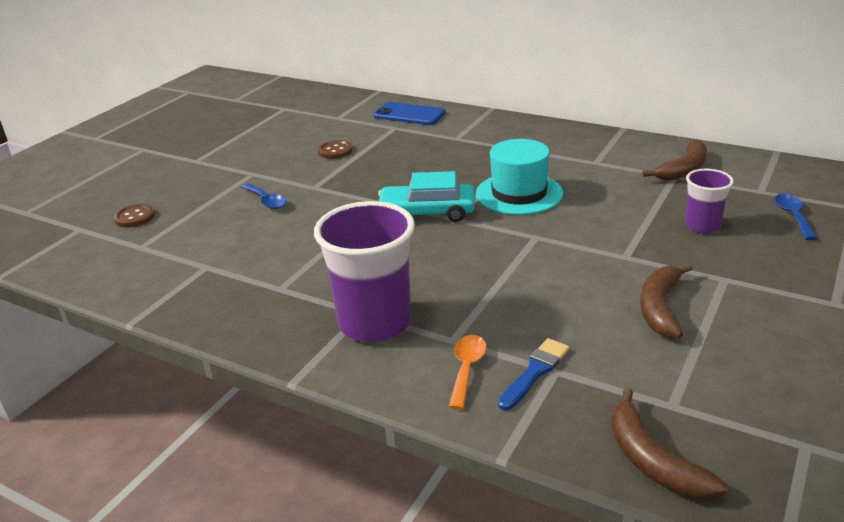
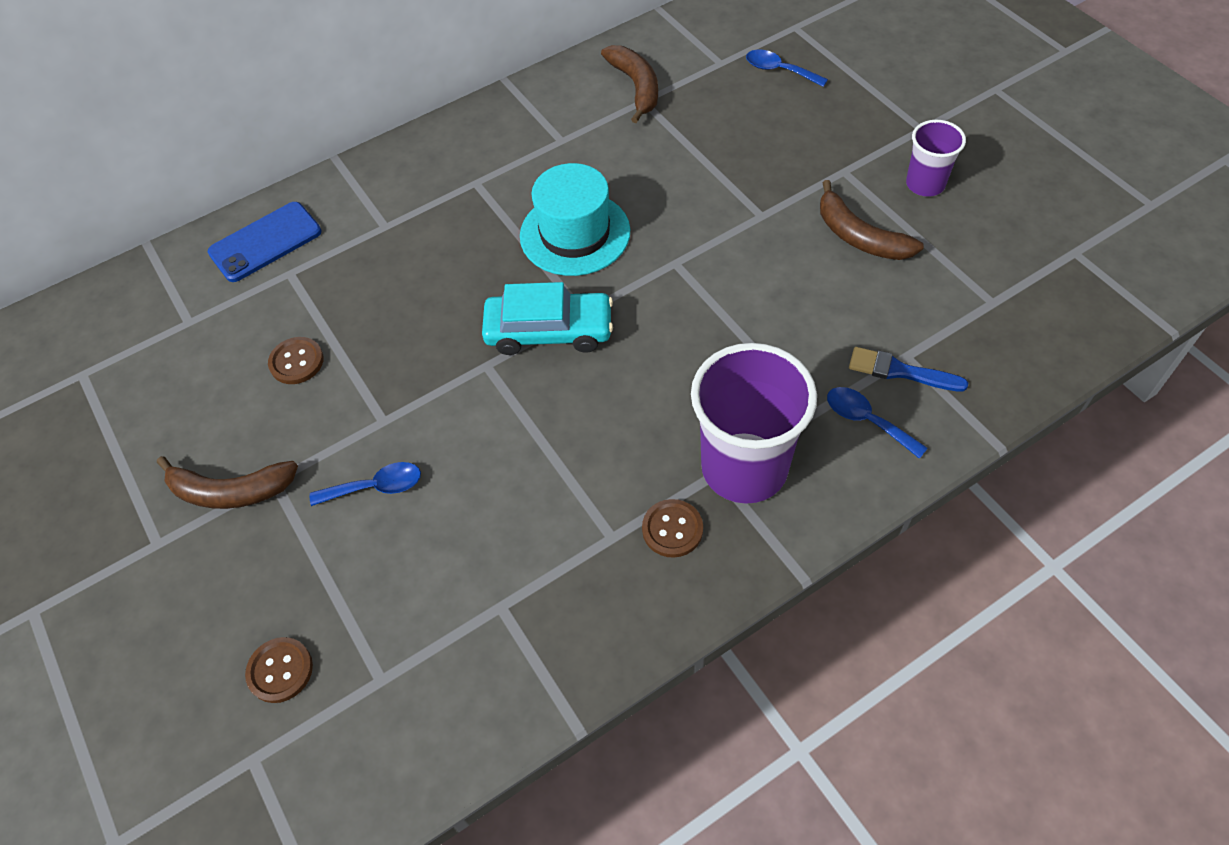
camera: 60 degrees left, 25 degrees up
(301, 309) = (672, 529): none -> brown button
(427, 212) = (549, 331): turquoise car -> turquoise car turned 120 degrees counterclockwise
(467, 368) = (866, 420): orange spoon -> blue spoon
(535, 372) = (900, 371): blue brush -> blue brush turned 45 degrees counterclockwise
(653, 461) = (1051, 350): brown banana -> brown banana (231, 491)
(702, 226) = (749, 135): purple cup -> purple cup (925, 184)

